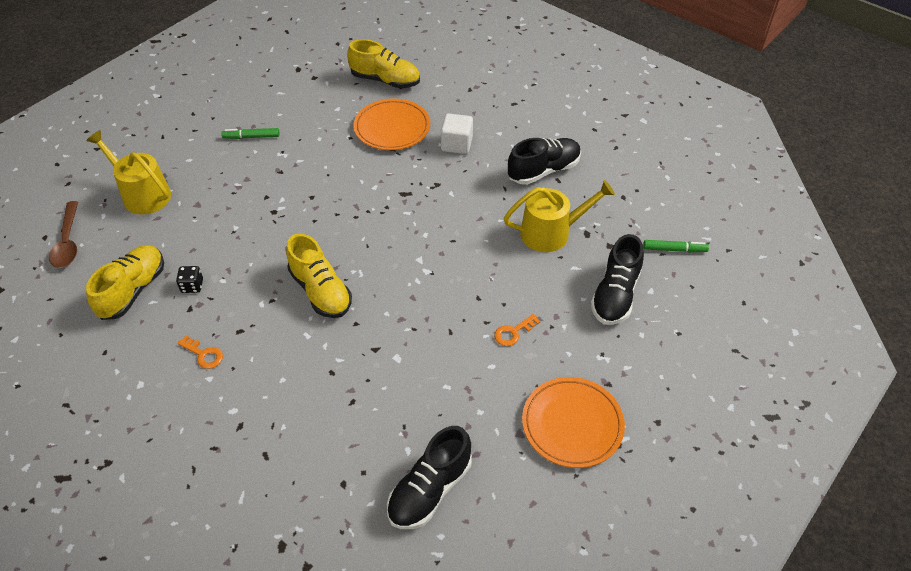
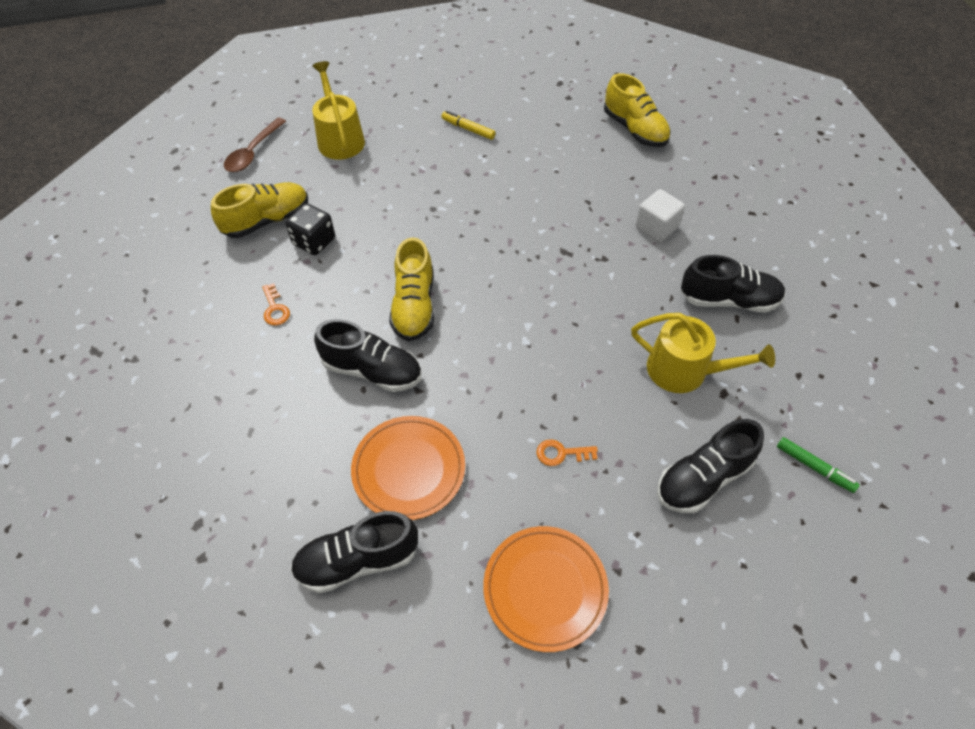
camera: 35 degrees right, 5 degrees up
(192, 286) = (314, 241): black dice -> black dice, size x1.61
(251, 137) = (468, 129): green marker -> yellow marker
(327, 355) = (372, 370): none -> black shoe
(392, 128) = (604, 180): orange plate -> orange plate (409, 469)

